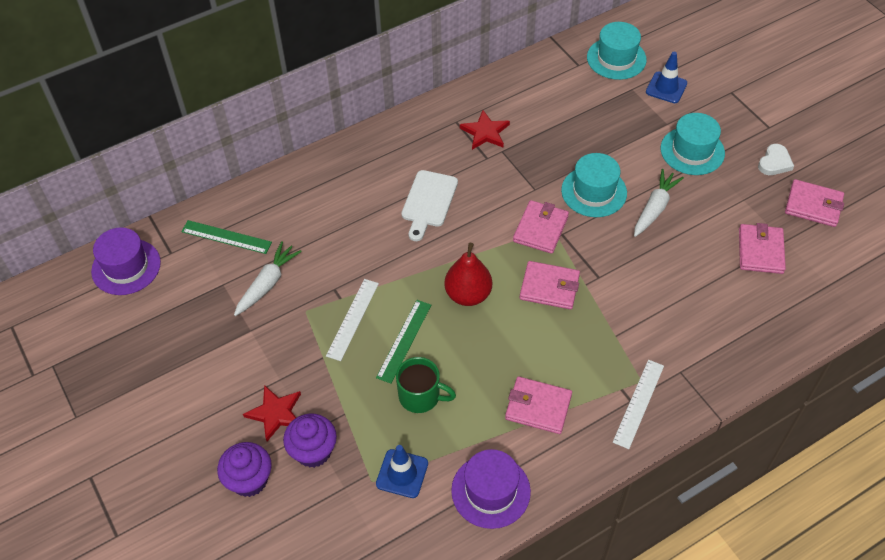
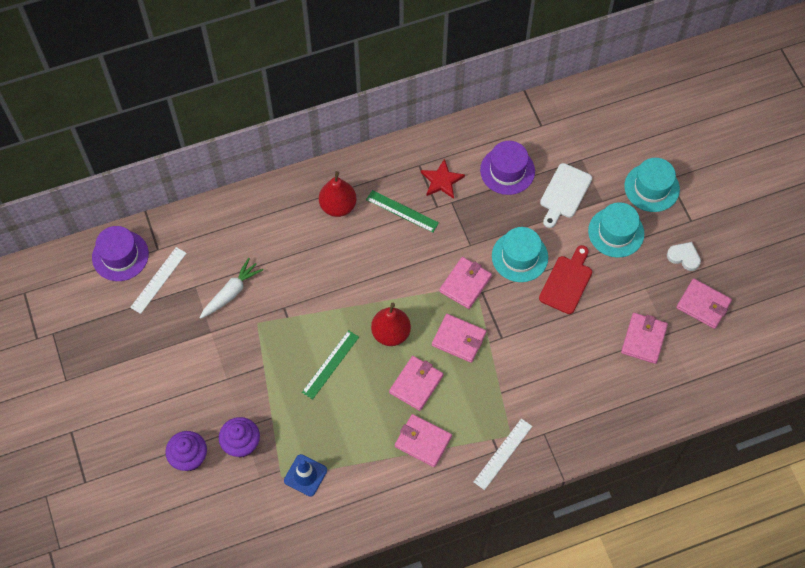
camera: 10 degrees right, 10 degrees up
(226, 237) = (205, 243): green ruler -> green ruler (402, 211)
(276, 413) = (218, 407): red star -> none
(352, 319) = (293, 337): white ruler -> white ruler (158, 280)
(374, 175) = (338, 206): none -> red pear
(421, 396) = (333, 414): green mug -> none
(428, 202) = (378, 241): white cutting board -> white cutting board (564, 193)
(490, 491) = (369, 502): purple hat -> purple hat (507, 170)
(512, 344) = (416, 384): none -> pink wallet
(616, 58) = (577, 125): turquoise hat -> turquoise hat (651, 187)
(654, 208) = (567, 282): white carrot -> red cutting board
(666, 88) = (612, 163): blue traffic cone -> none
(774, 162) = (684, 257): white heart -> white heart turned 105 degrees counterclockwise

